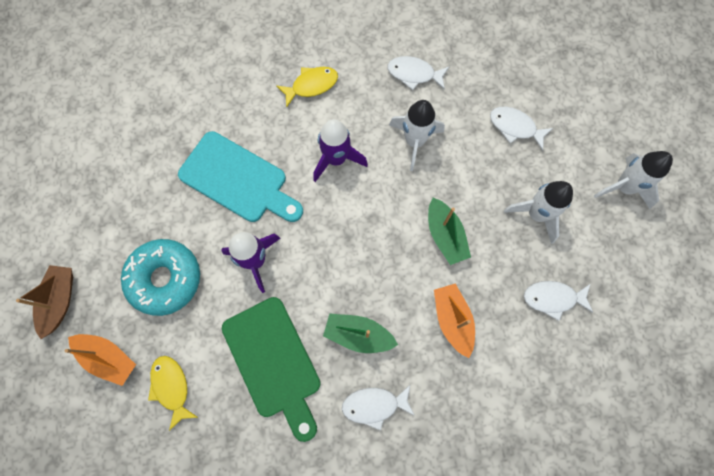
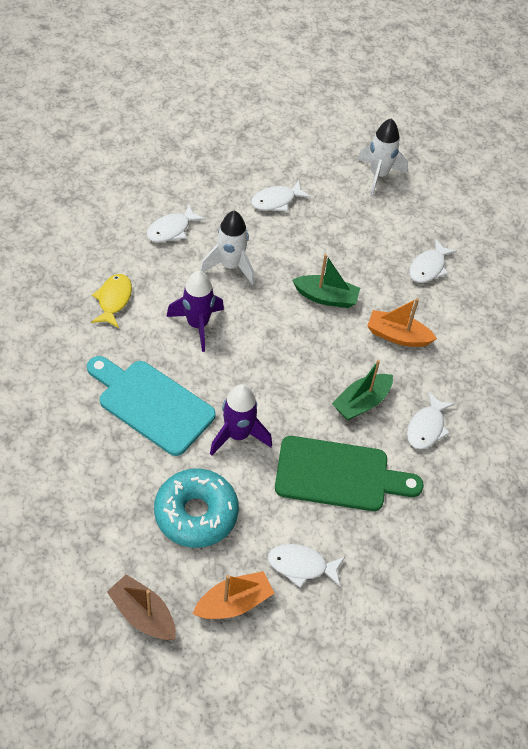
camera: 60 degrees left, 20 degrees down
(171, 387) = (301, 566): yellow fish -> white fish
(238, 180) = (152, 404): turquoise cutting board -> turquoise cutting board turned 120 degrees counterclockwise
(536, 214) = (356, 234): white rocket -> none

